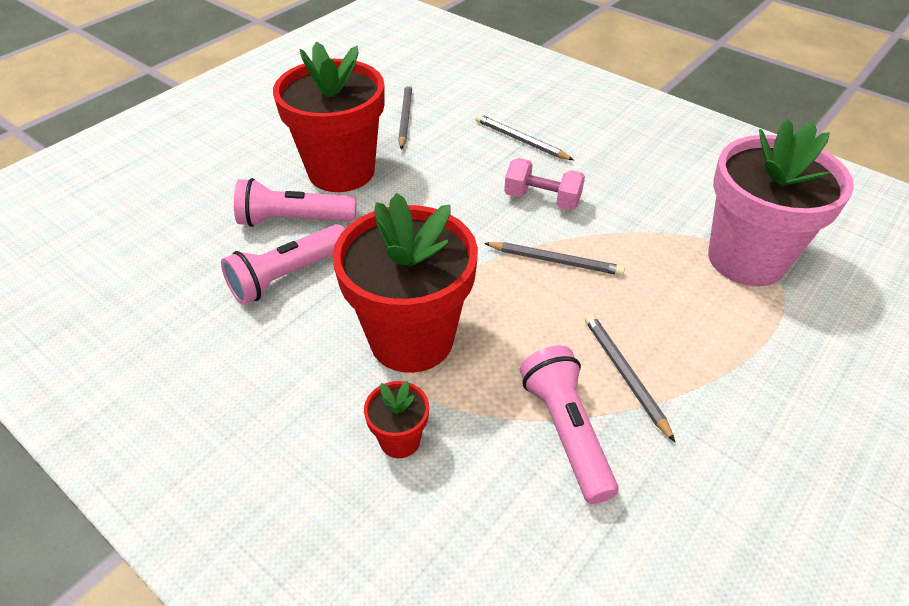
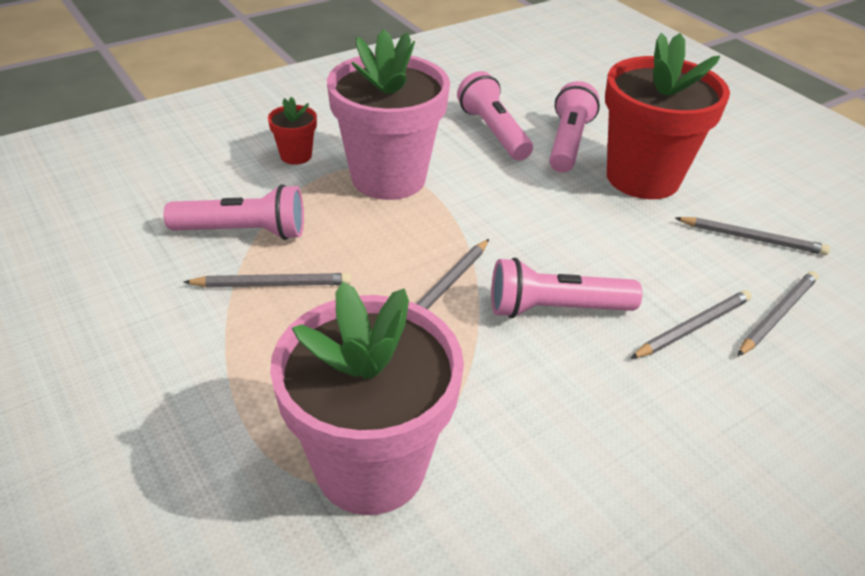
camera: 105 degrees right, 5 degrees down
(411, 339) = (388, 178): red flower pot -> pink flower pot
(487, 109) = (777, 315): none -> grey pencil
(542, 200) = (556, 309): pink dumbbell -> pink flashlight

